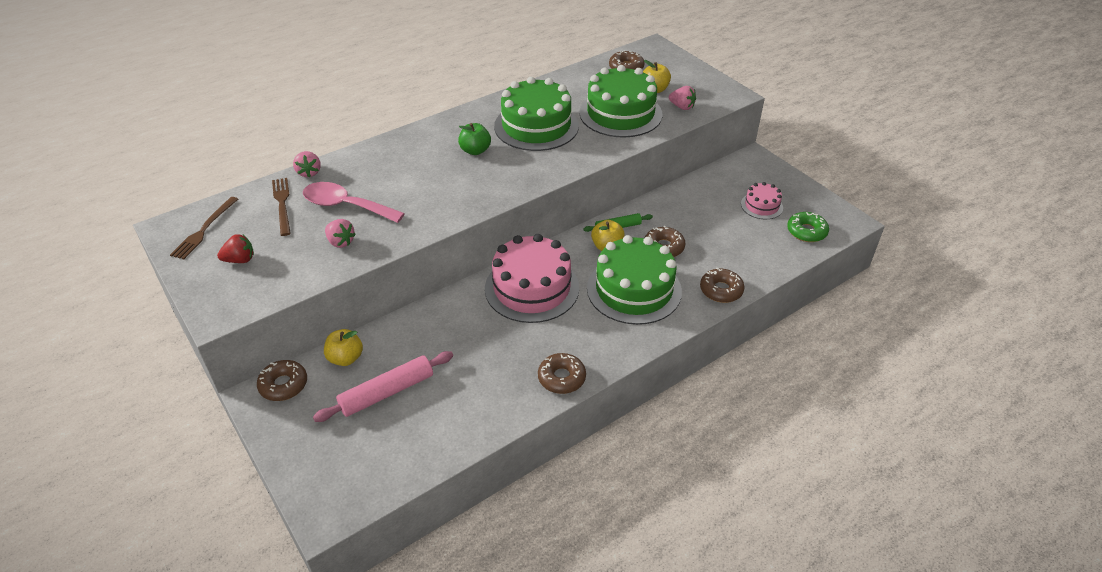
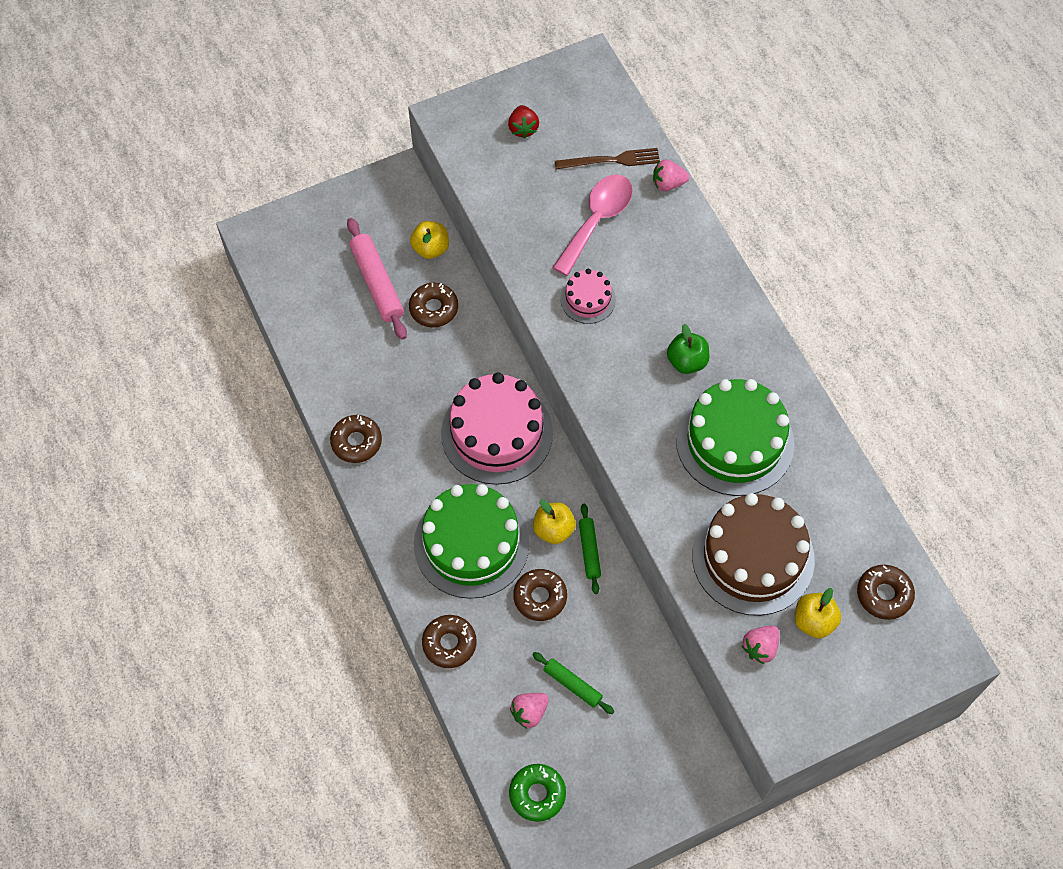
camera: 100 degrees right, 20 degrees up
(204, 230) = (579, 94): brown fork -> none
(283, 385) = (408, 198): brown donut -> brown donut (434, 308)
(340, 242) = (533, 216): pink strawberry -> pink strawberry (529, 712)
(620, 113) = (753, 557): green cake -> brown cake
(722, 224) = (572, 685): none -> green rolling pin
(761, 206) = (602, 752): pink cake -> pink cake (588, 299)

